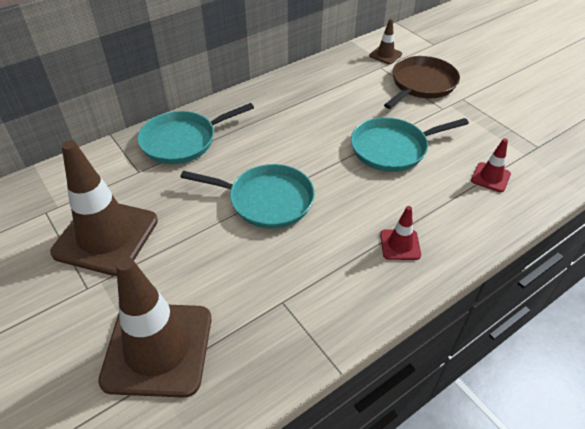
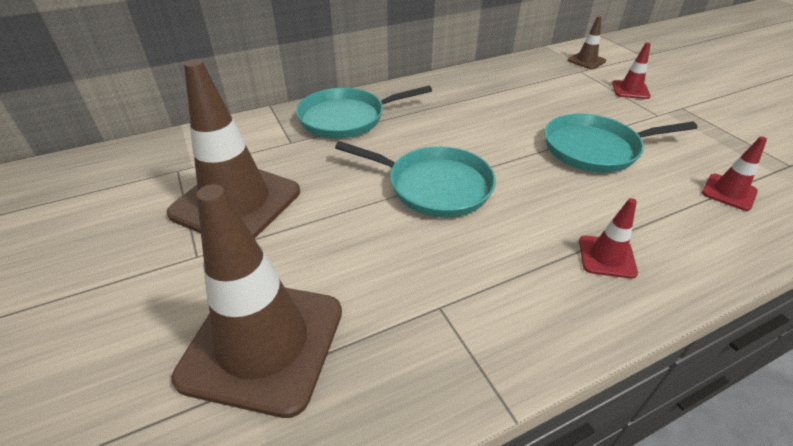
camera: 10 degrees right, 5 degrees down
(421, 84) = (630, 90): brown pan -> red traffic cone

